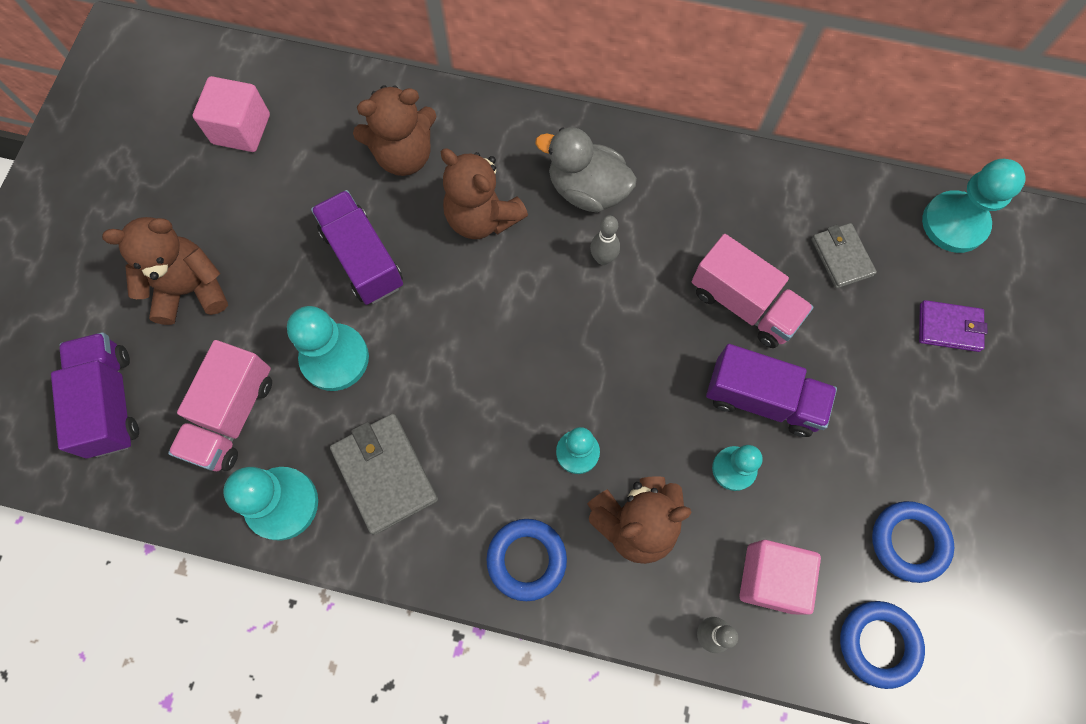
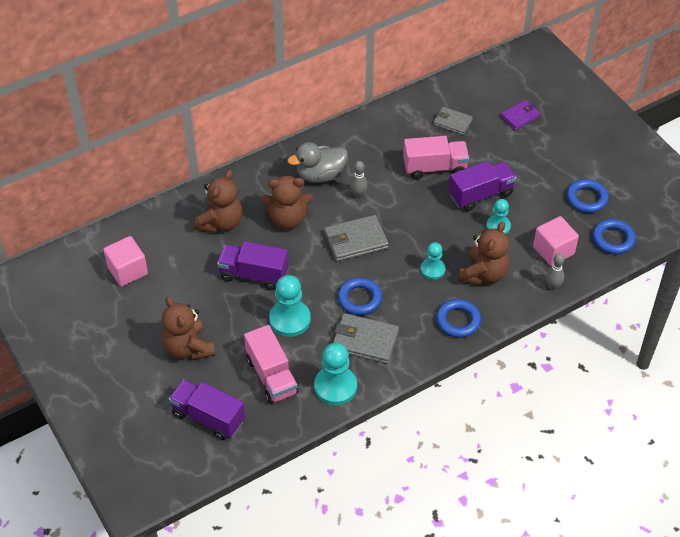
camera: 45 degrees left, 20 degrees down
(190, 289) = (188, 348): brown teddy bear -> brown teddy bear turned 60 degrees counterclockwise
(443, 408) = (359, 299): none -> blue ring
(529, 321) = (356, 240): none -> grey wallet
(954, 223) = (481, 78): turquoise pawn -> none

